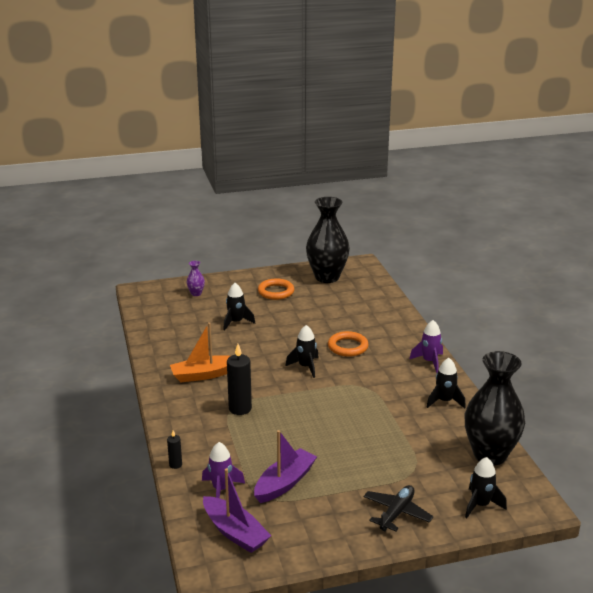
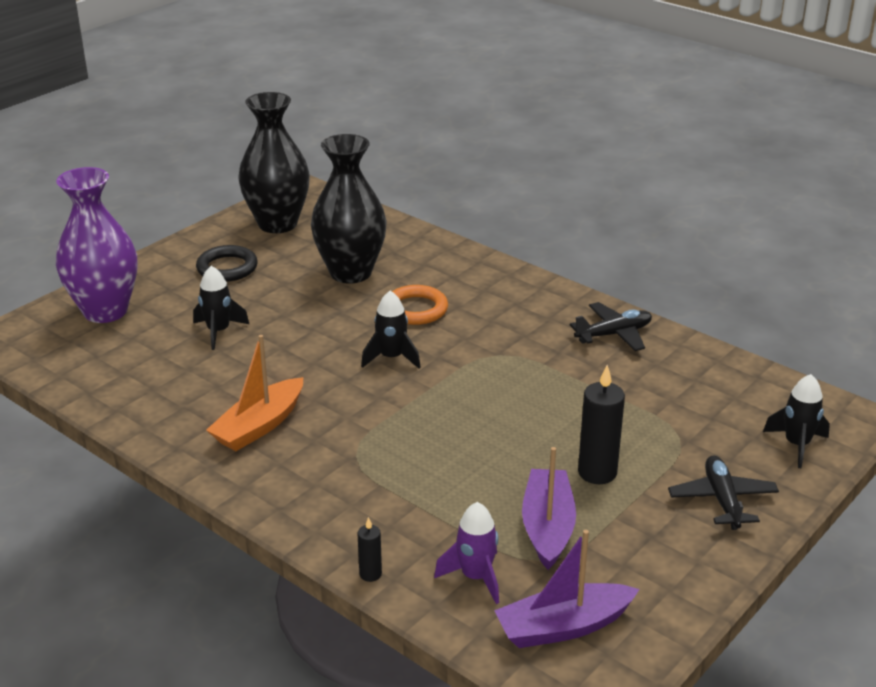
camera: 35 degrees left, 5 degrees up
(196, 293) = (105, 311): purple vase -> purple vase, size x2.45
(235, 532) = (563, 627): purple boat -> purple boat turned 150 degrees clockwise
(240, 408) = (369, 452): black candle -> black candle (597, 472)
(276, 292) = (227, 268): orange ring -> black ring
(429, 361) = (539, 291): purple rocket -> none
(444, 401) = (614, 334): black rocket -> black plane
(490, 455) = (737, 379): black vase -> black vase (350, 273)

